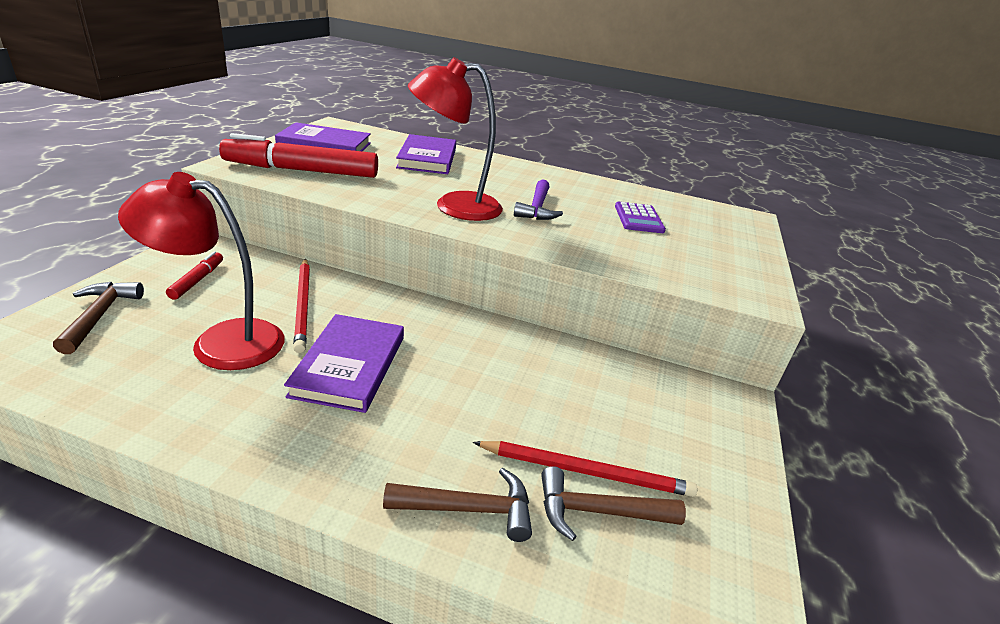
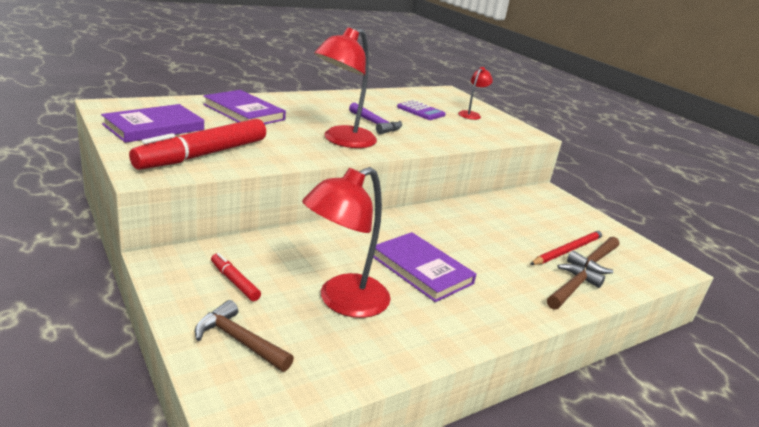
camera: 50 degrees left, 5 degrees down
(303, 305) = (329, 256): red pencil -> none
(712, 246) = (471, 114): none -> red lamp

